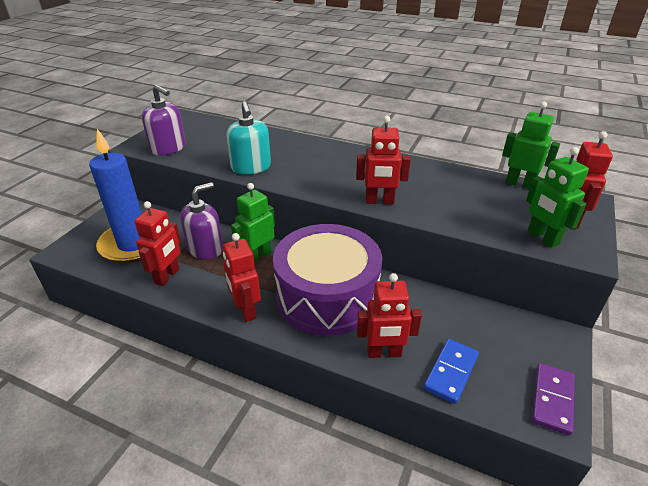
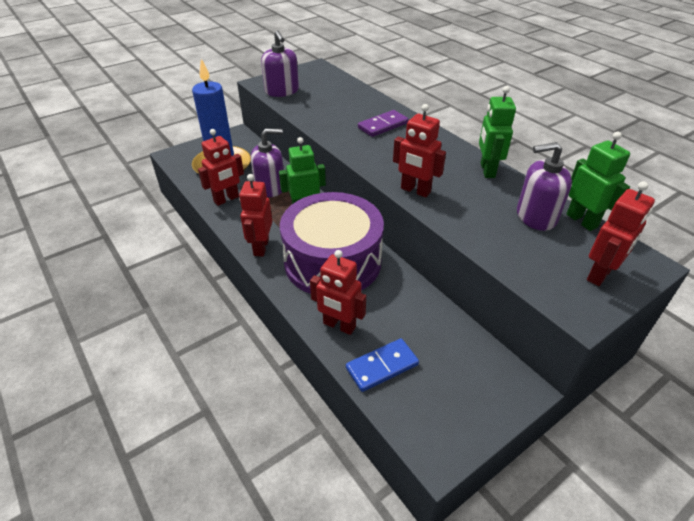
camera: 30 degrees right, 5 degrees up
(251, 167) = (332, 126): turquoise soap dispenser -> none
(487, 191) = (536, 216): none -> purple soap dispenser
(542, 238) = (546, 280): green robot -> green robot (487, 170)
(552, 399) = (454, 433): purple domino -> purple domino (383, 125)

